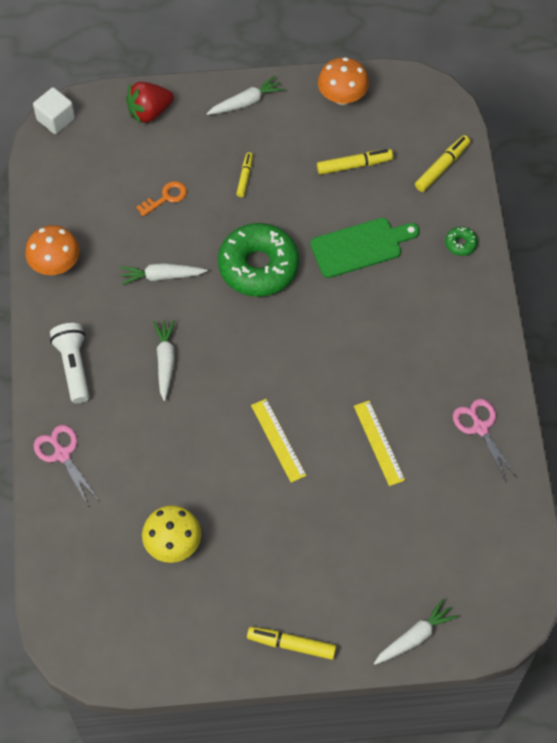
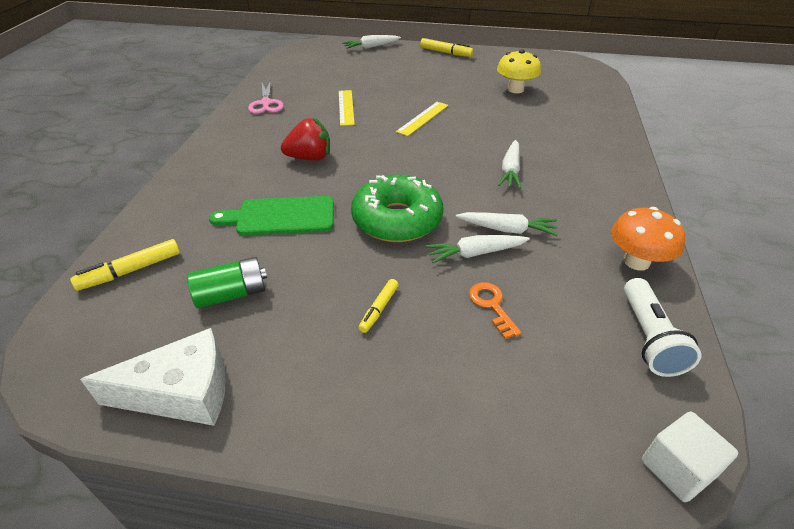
camera: 165 degrees left, 20 degrees down
(62, 454) = (605, 135): pink scissors -> none
(73, 367) = (602, 180): white flashlight -> white flashlight (648, 338)
(149, 112) = (503, 441): red strawberry -> red strawberry (310, 158)
(166, 197) = (491, 306): orange key -> orange key turned 90 degrees clockwise
(246, 102) = (335, 420): white carrot -> white carrot (475, 253)
(278, 440) = (423, 118): yellow ruler -> yellow ruler turned 45 degrees clockwise
(342, 96) = (182, 392): orange mushroom -> white cheese
(354, 165) = (231, 294): yellow marker -> green battery
(460, 244) = (179, 201): green donut -> none

